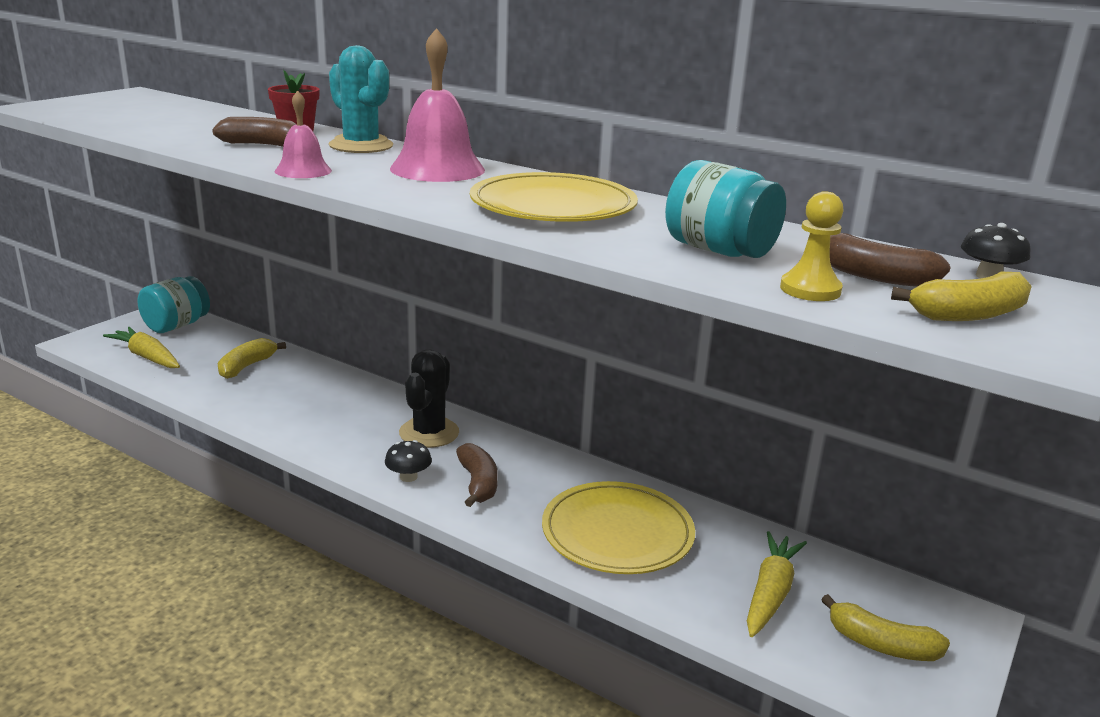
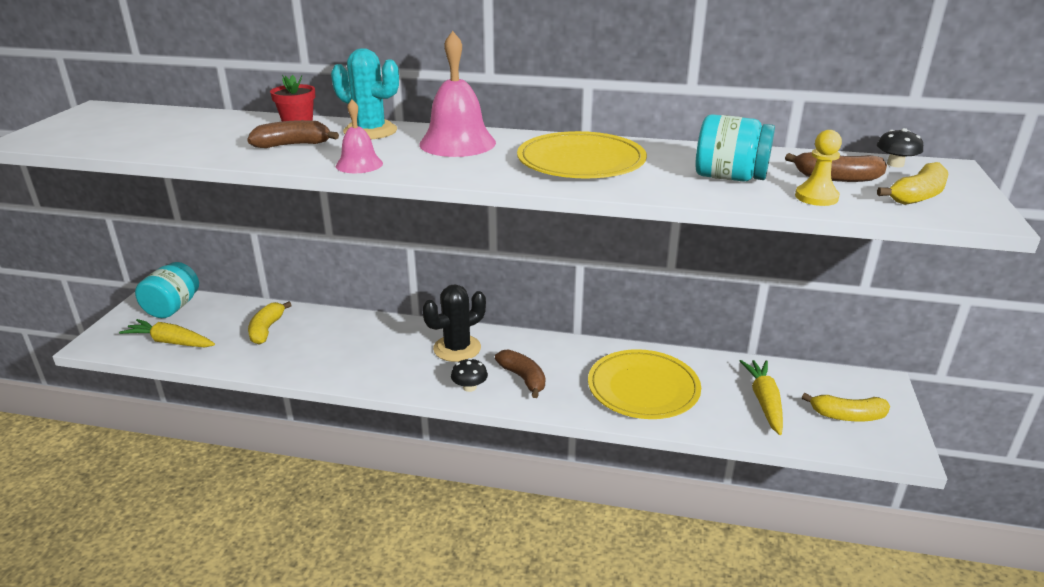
camera: 20 degrees left, 5 degrees up
(429, 433) = (457, 348): black cactus -> black cactus turned 60 degrees clockwise

